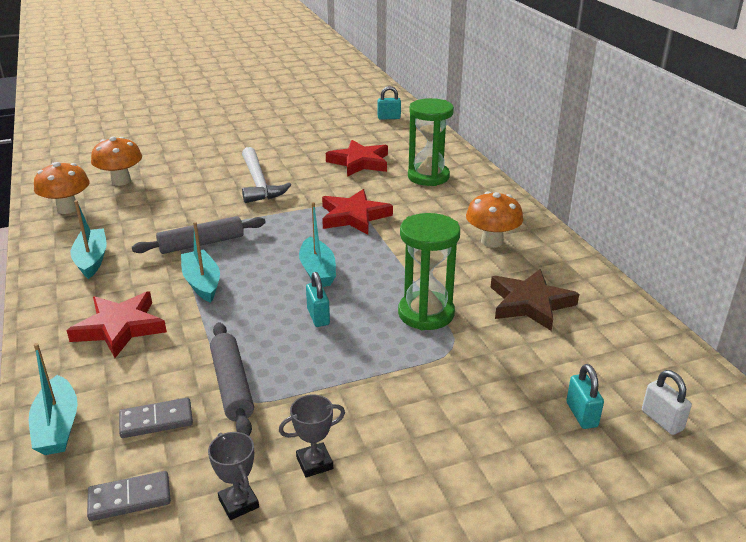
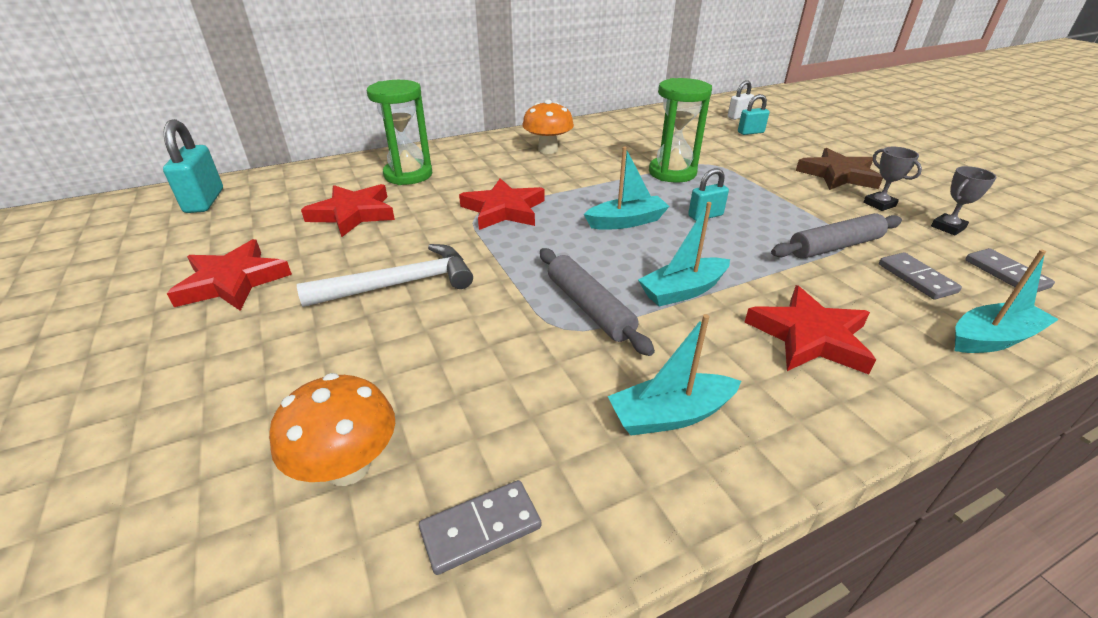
camera: 95 degrees left, 5 degrees up
(67, 209) = (481, 528): orange mushroom -> grey domino
(282, 140) = (233, 281): none -> red star
(389, 118) = (204, 201): turquoise padlock -> turquoise padlock, size x1.68
(530, 303) = (638, 140): brown star -> brown star (838, 175)

